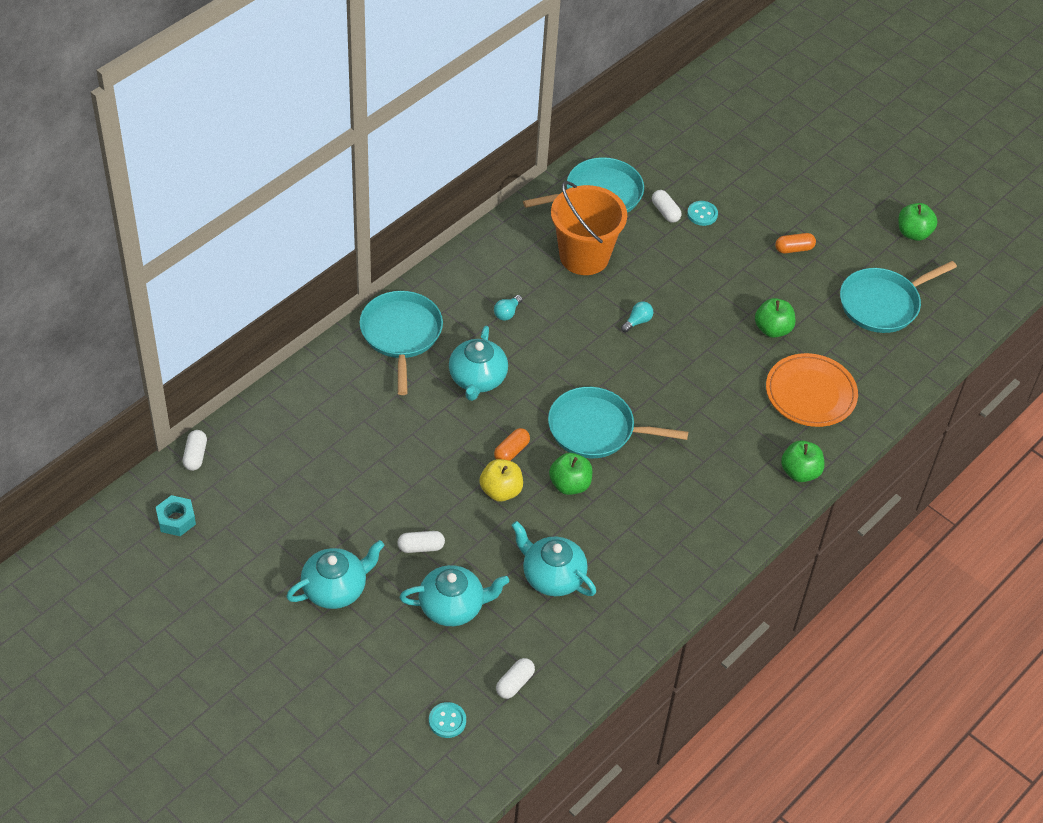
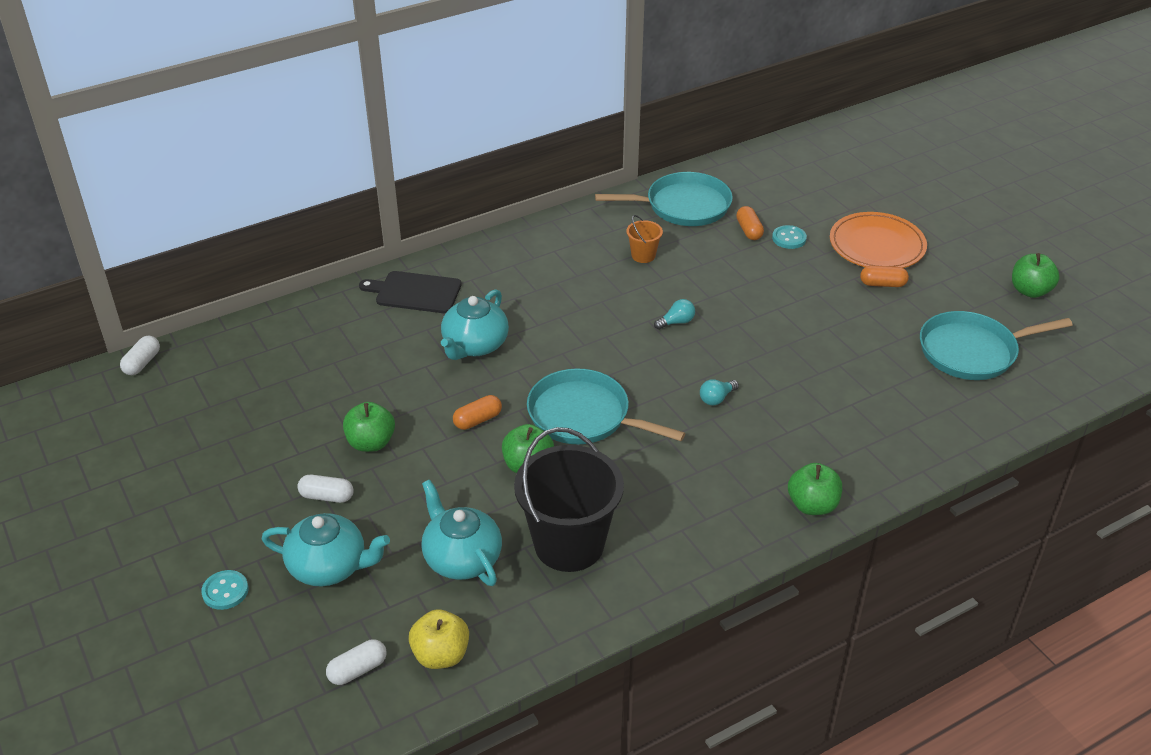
camera: 20 degrees right, 10 degrees down
(176, 520) = (85, 418): turquoise nut -> none
(335, 588) = (209, 520): turquoise teapot -> none
(401, 334) = (415, 292): turquoise pan -> black cutting board
(447, 721) = (254, 695): turquoise button -> turquoise button (225, 591)
(501, 491) = (446, 457): yellow apple -> yellow apple (441, 655)
(507, 313) = (536, 292): turquoise light bulb -> turquoise light bulb (717, 398)
(584, 256) = (643, 255): orange bucket -> orange bucket, size x0.44
(629, 546) = (569, 544): none -> black bucket
(665, 212) = (749, 230): white capsule -> orange capsule
(772, 329) = (830, 354): green apple -> green apple (371, 443)
(810, 393) = (854, 425): orange plate -> orange plate (877, 245)

